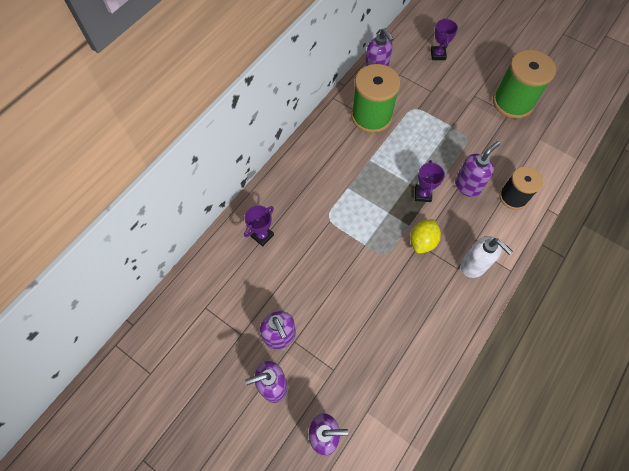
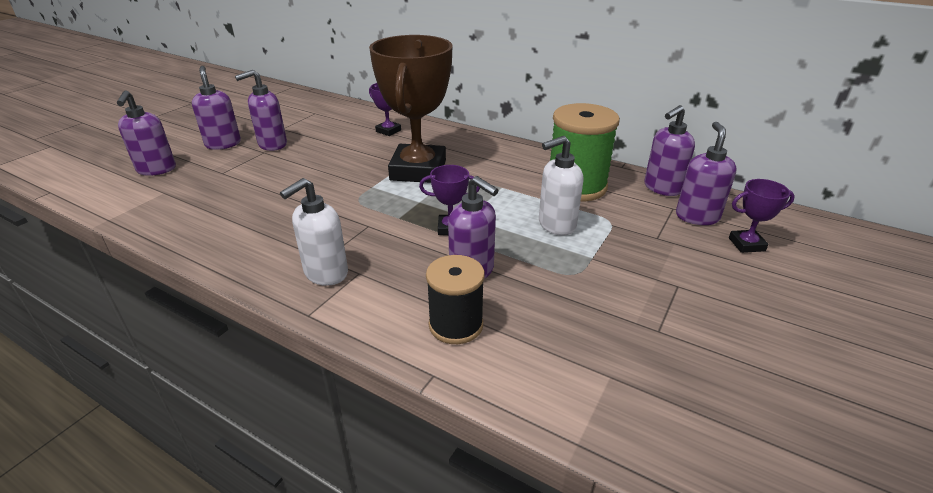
camera: 85 degrees right, 30 degrees down
(341, 212) = (418, 170): none -> brown trophy
(410, 66) = (697, 217): none -> purple soap dispenser
(419, 136) = (556, 225): none -> white soap dispenser
(422, 241) = (372, 227): yellow lemon -> none
(512, 103) = (690, 337): green spool -> none

